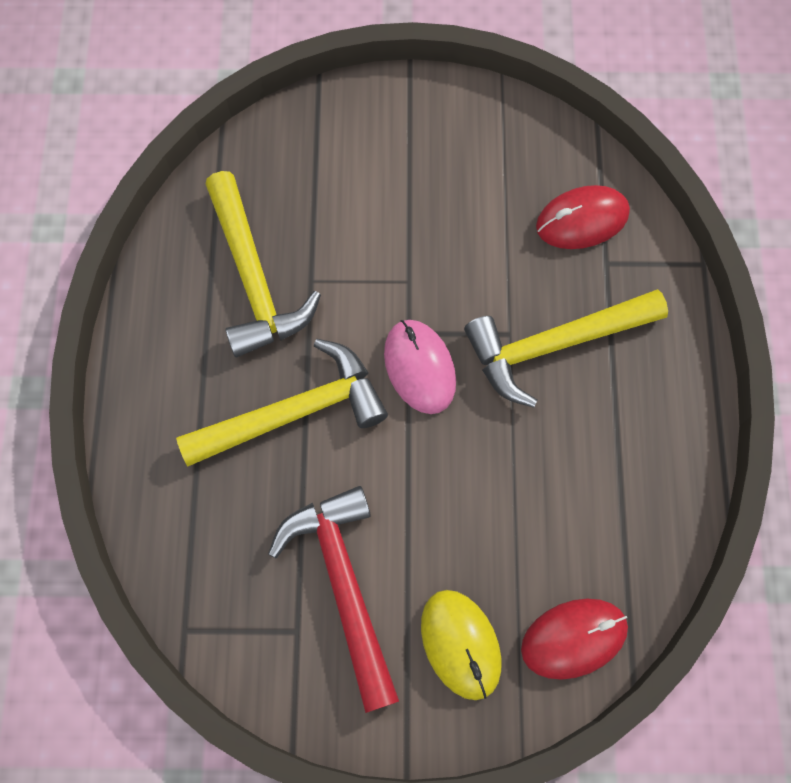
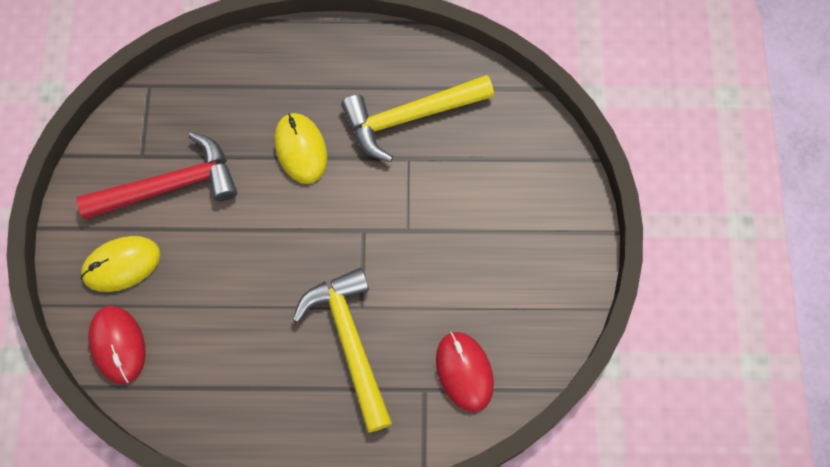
camera: 90 degrees right, 0 degrees up
(294, 412) = (301, 149): yellow hammer -> yellow mouse
(419, 367) = (333, 238): pink mouse -> none

